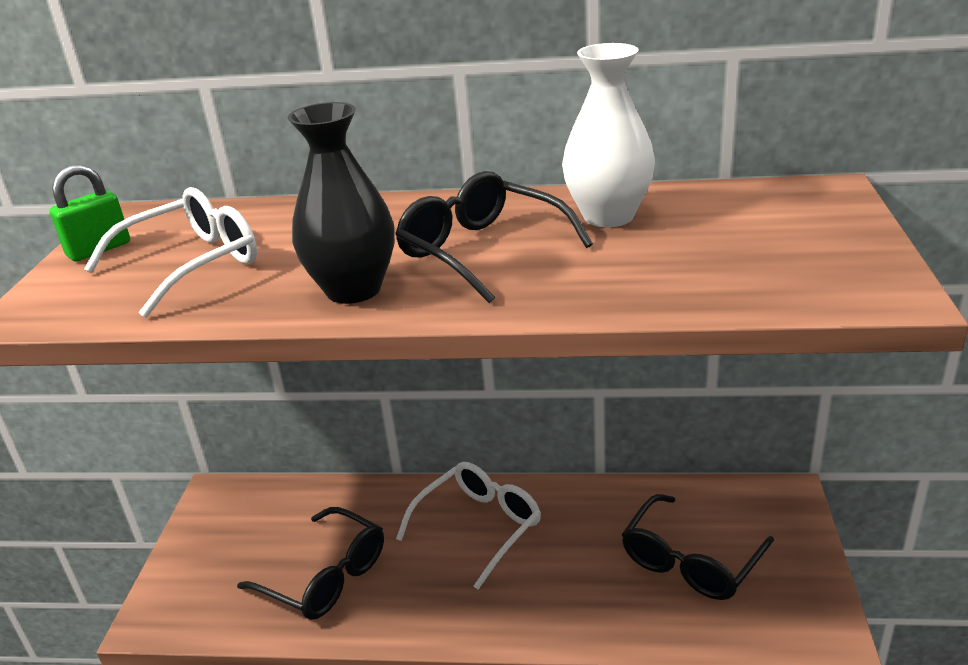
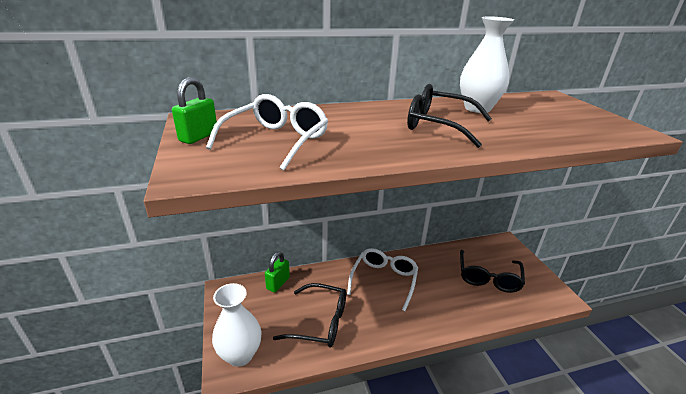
camera: 25 degrees left, 0 degrees up
(180, 599) = (240, 355): none -> white vase
(298, 498) = (278, 283): none -> green padlock
(353, 289) = (395, 147): black vase -> none

